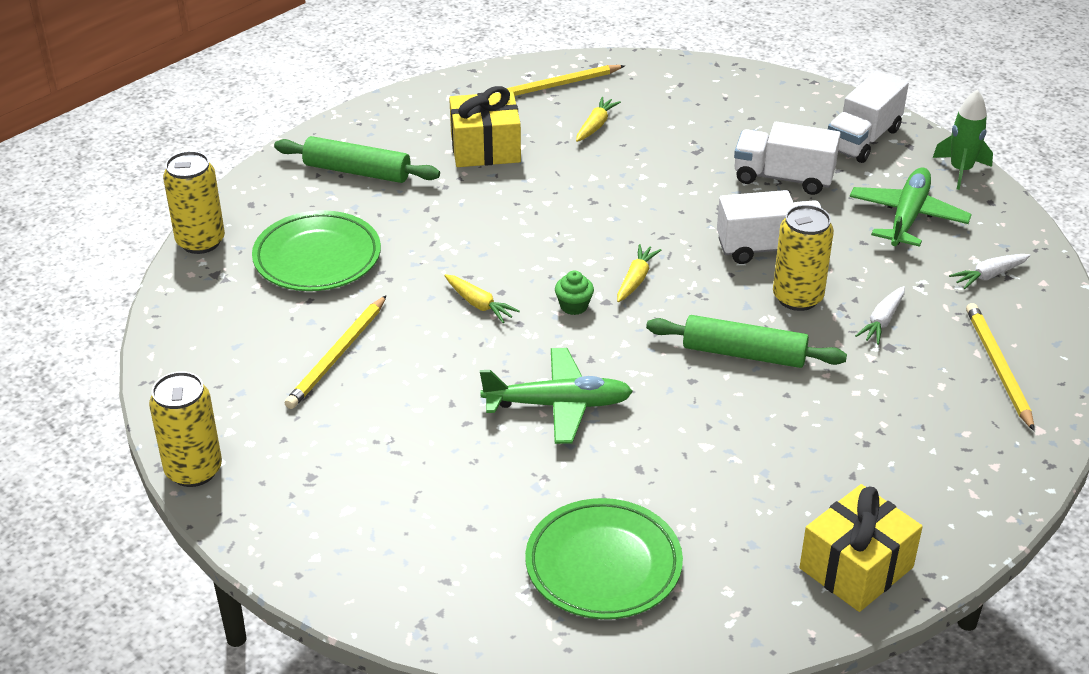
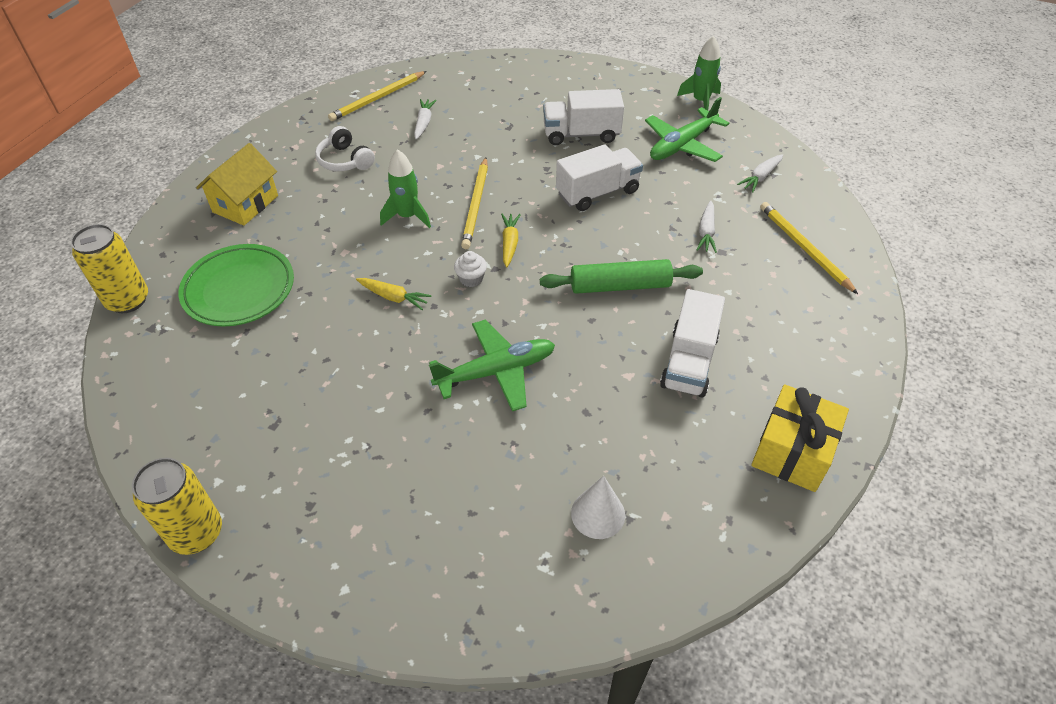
camera: 20 degrees left, 10 degrees up
(338, 355) = (290, 377): yellow pencil -> yellow pencil (476, 205)
(357, 171) = (245, 204): green rolling pin -> yellow house
(485, 148) = (345, 160): yellow gift -> white headphones
(531, 224) = (407, 216): none -> green rocket
(574, 306) = (471, 279): green cupcake -> white cupcake
(595, 125) = (424, 123): yellow carrot -> white carrot
(603, 565) = (598, 514): green plate -> white cone
(797, 297) = (637, 228): yellow can -> none
(863, 139) = (623, 92): white truck -> white truck (689, 362)
(907, 217) = (682, 145): green plane -> green plane turned 135 degrees counterclockwise

